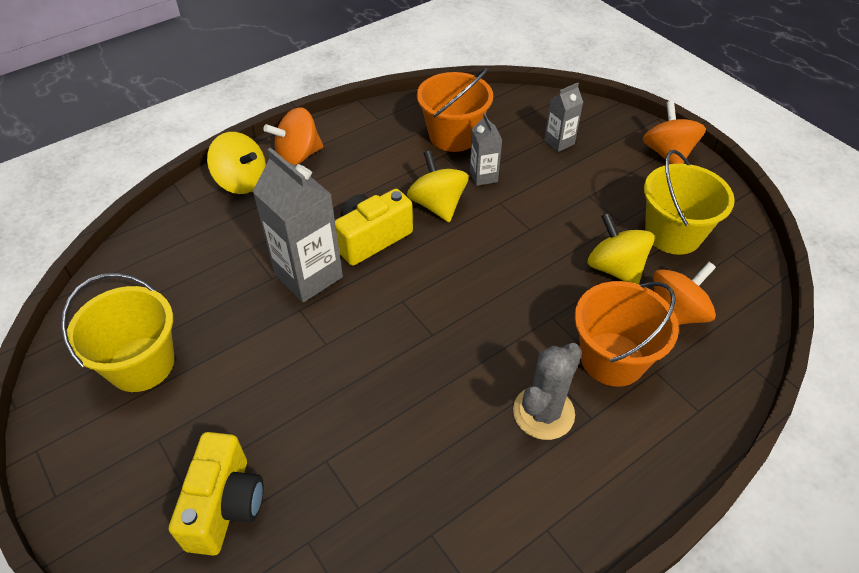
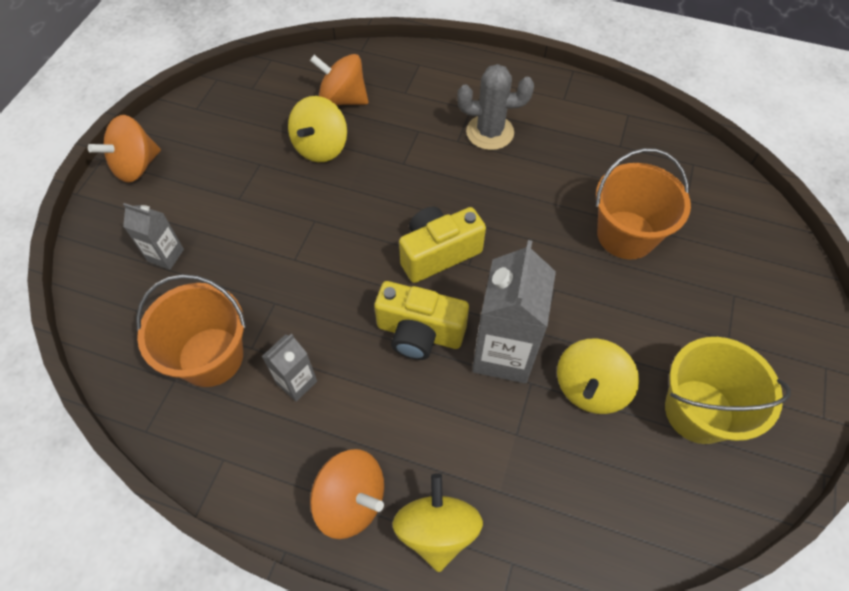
camera: 125 degrees left, 10 degrees up
(225, 505) = (717, 258): yellow camera -> yellow camera (438, 253)
(437, 205) = (334, 306): yellow spinning top -> yellow spinning top (590, 388)
(483, 176) = (264, 292): grey carton -> grey carton (296, 382)
(612, 359) = (414, 116): orange bucket -> orange bucket (626, 235)
(673, 234) = (252, 127): yellow bucket -> none

